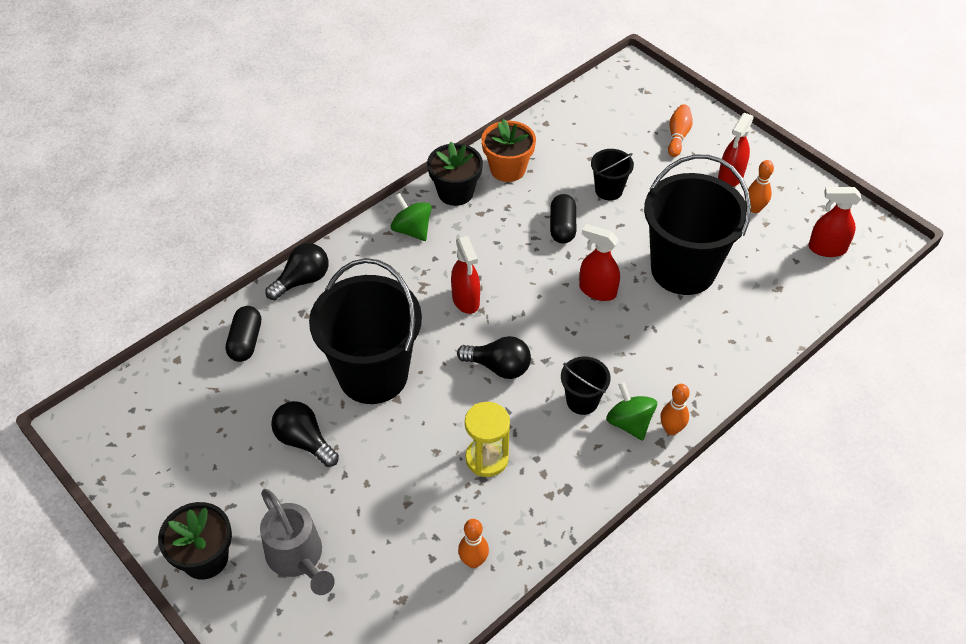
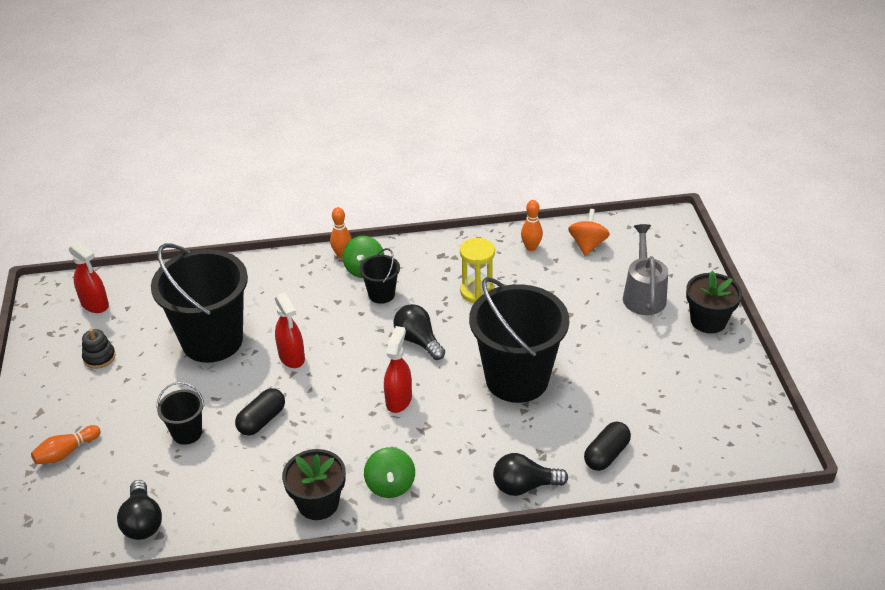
camera: 145 degrees left, 10 degrees down
(304, 441) = (599, 358): black light bulb -> black light bulb (143, 522)
(408, 606) = (587, 245): none -> orange spinning top
(507, 169) = (248, 502): orange flower pot -> none
(730, 177) = (80, 391): red spray bottle -> none
(754, 208) = (99, 357): orange bowling pin -> black stacking toy

